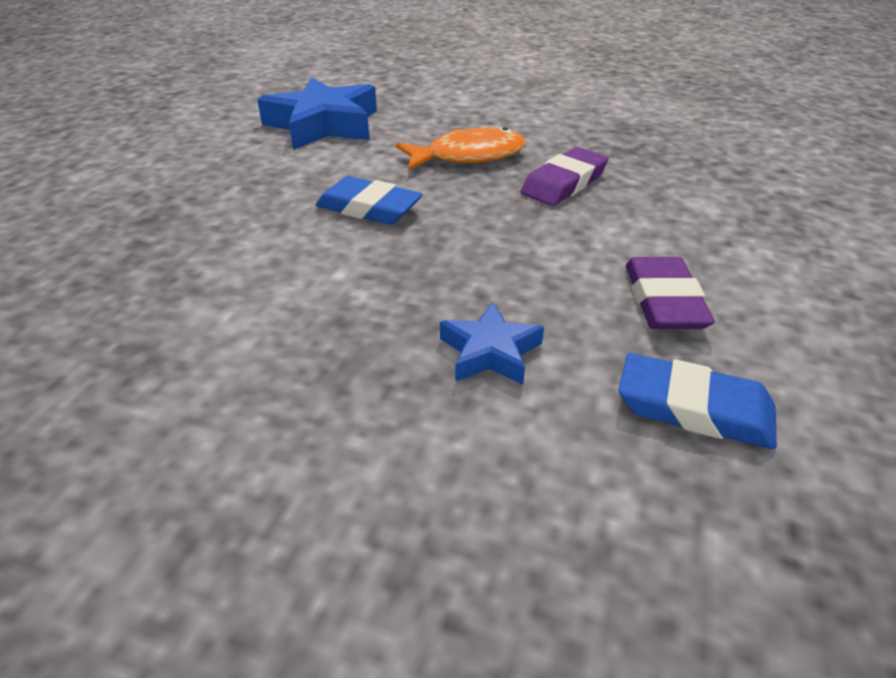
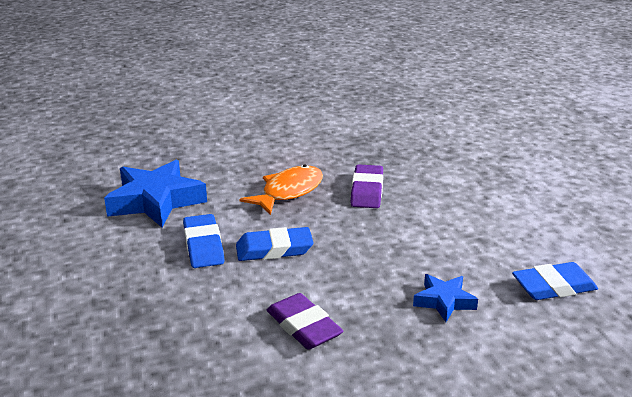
camera: 35 degrees left, 10 degrees down
(305, 179) = (203, 245): none -> blue eraser
(663, 300) = (490, 241): purple eraser -> purple eraser (303, 326)

